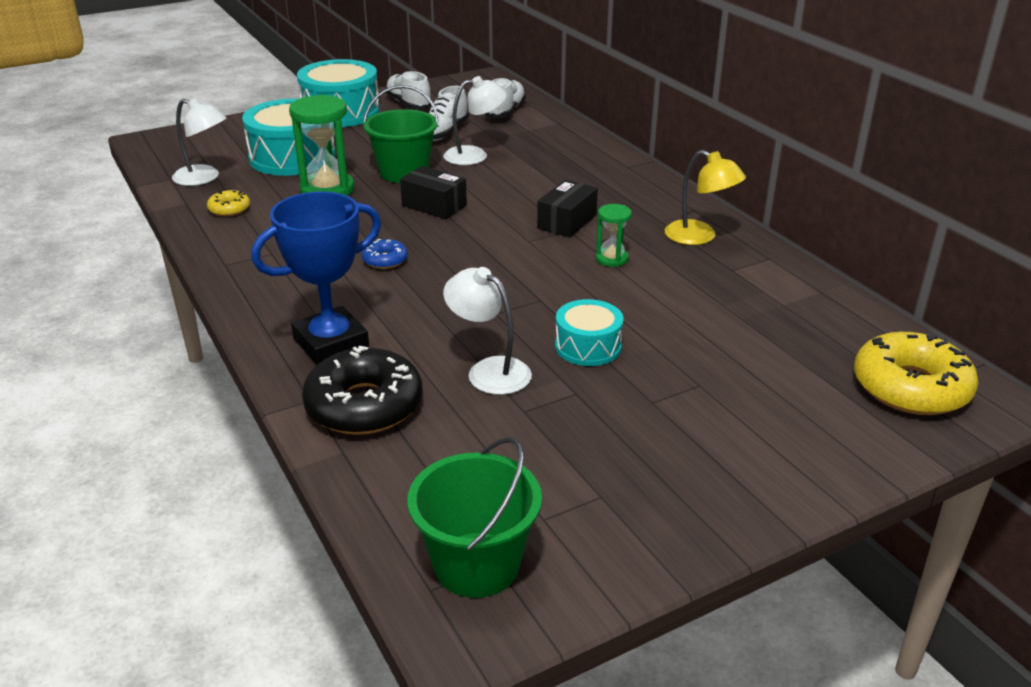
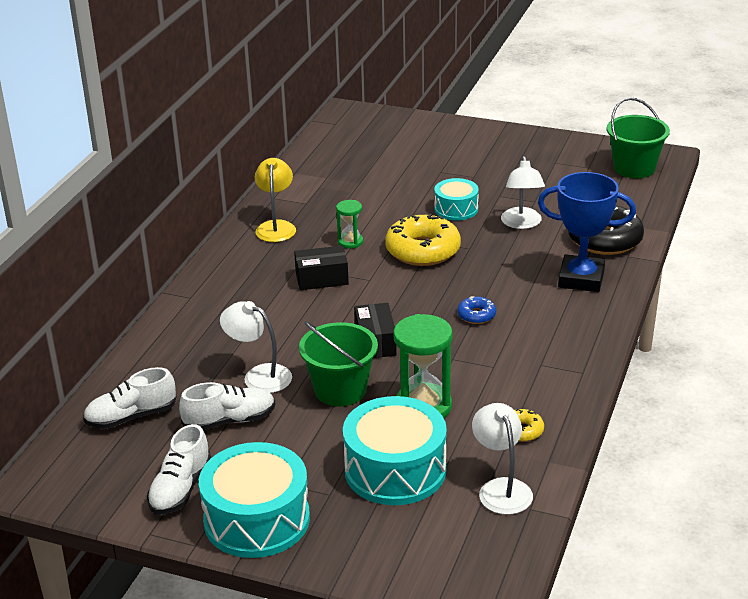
camera: 130 degrees left, 0 degrees up
(910, 387) = (361, 129): yellow donut -> yellow donut (423, 250)

